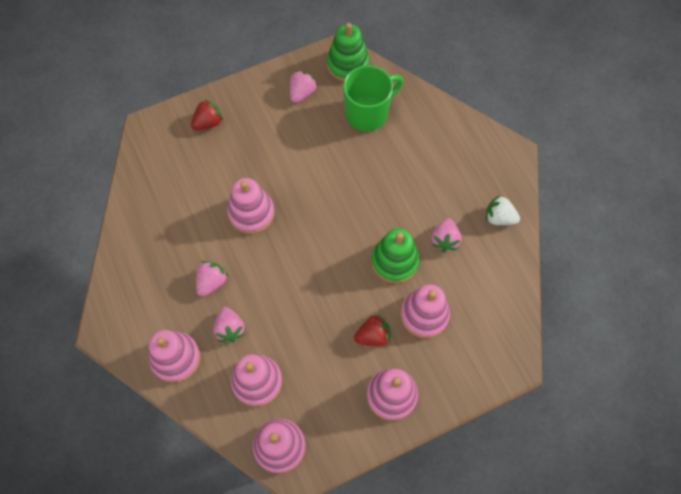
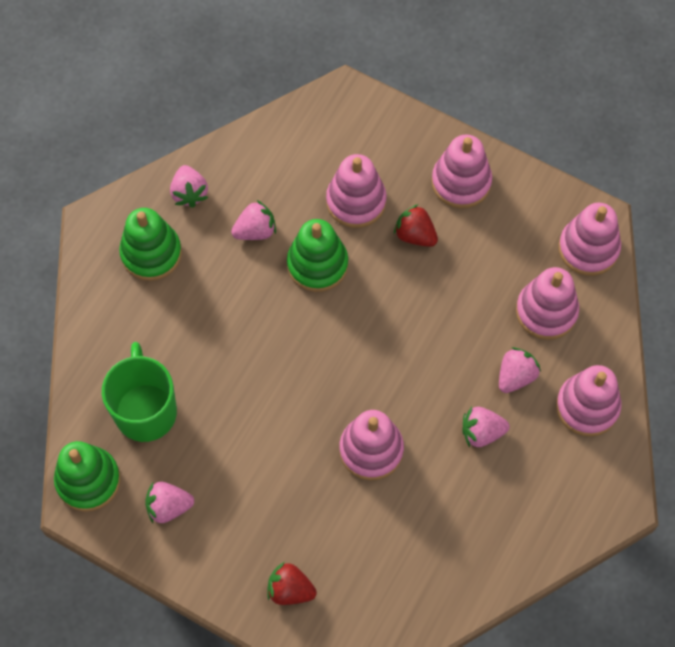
camera: 125 degrees left, 0 degrees up
(368, 113) = (145, 410): green mug -> green mug turned 60 degrees clockwise
(469, 172) = (151, 253): none -> green stacking toy
(499, 218) = (189, 193): white strawberry -> pink strawberry

